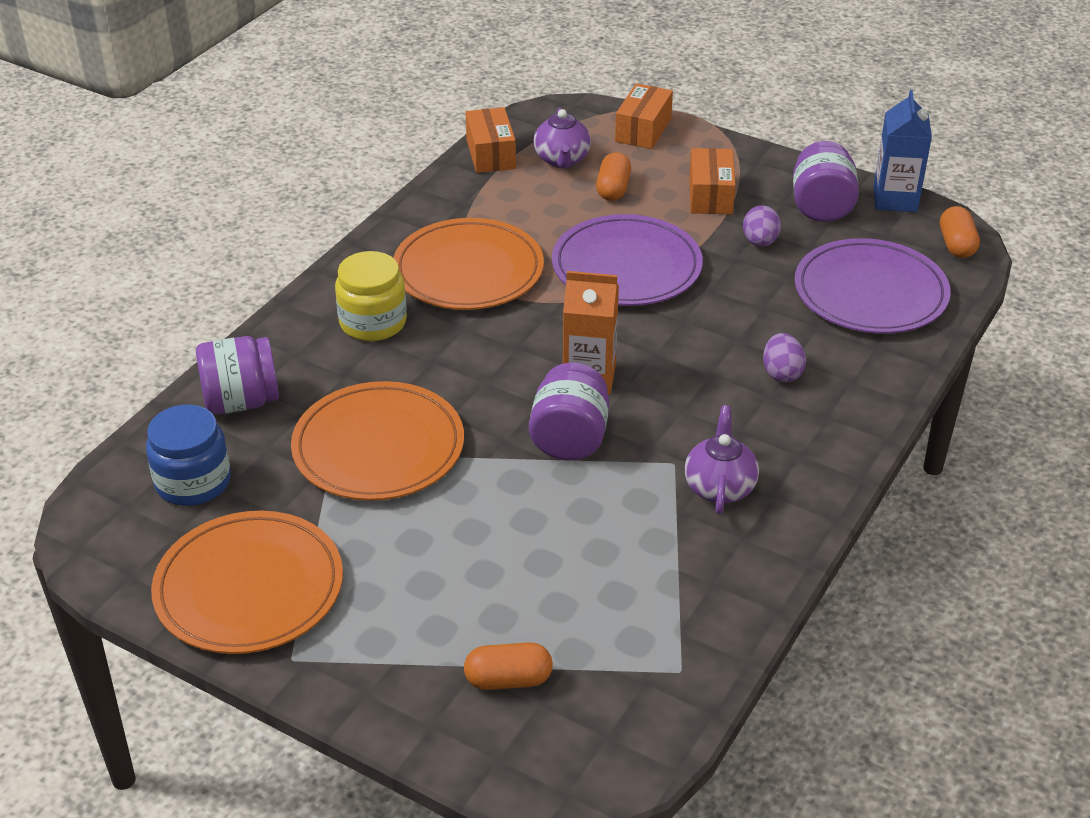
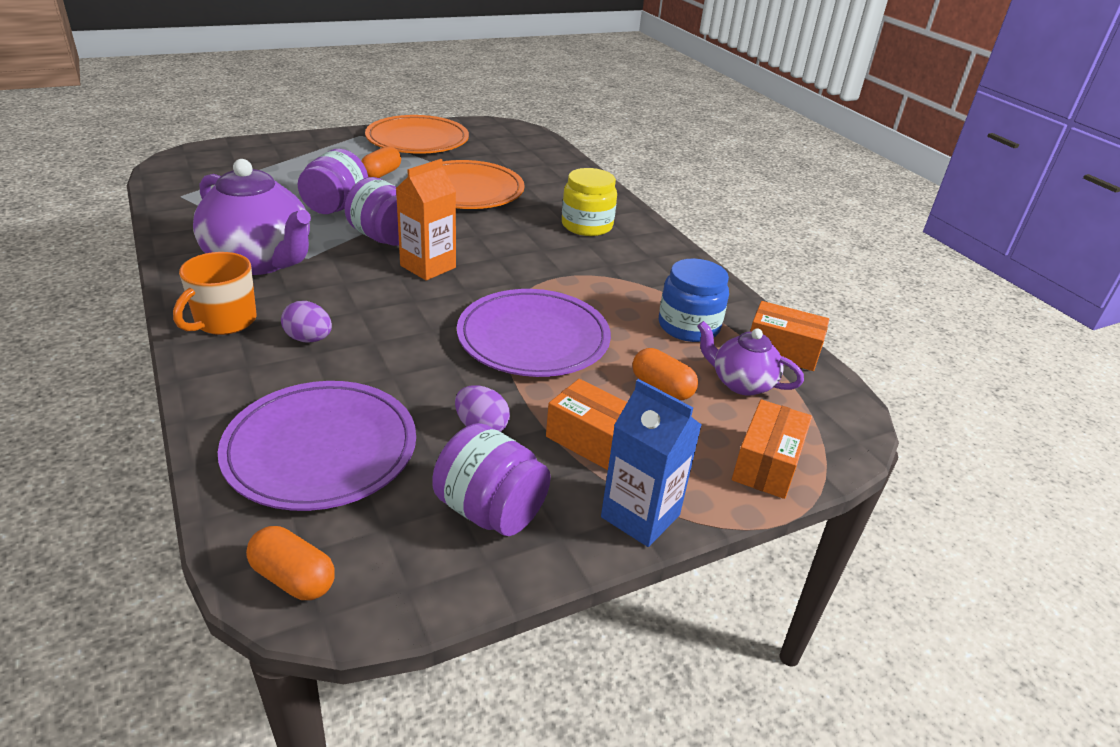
camera: 120 degrees right, 5 degrees down
(193, 482) = (509, 149): blue jar -> blue jar (688, 326)
(241, 401) = (558, 174): purple jar -> purple jar (335, 206)
(468, 270) = (608, 274): orange plate -> none
(508, 680) = (261, 163): orange capsule -> orange capsule (381, 174)
(643, 130) = (766, 464): orange box -> orange box turned 60 degrees clockwise
(719, 487) = (260, 261): purple teapot -> purple teapot, size x1.85
(826, 434) = (224, 321): none -> orange mug
(895, 199) = (435, 589): blue carton -> blue carton (640, 516)

